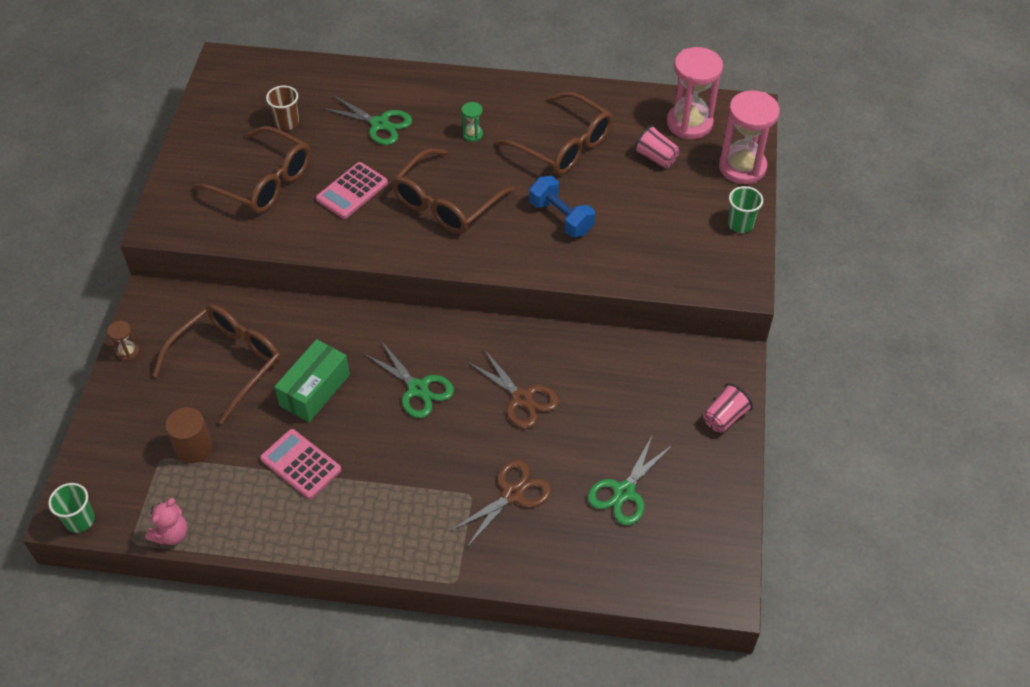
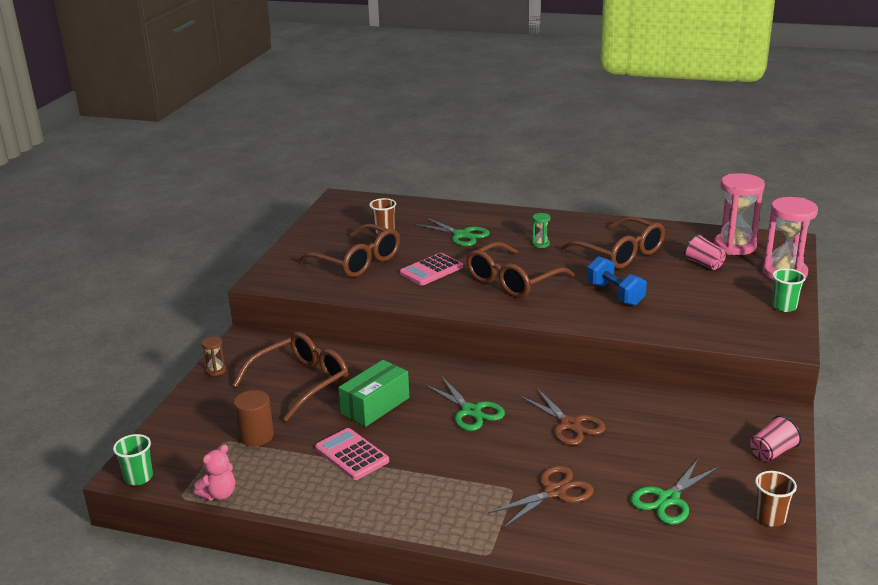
camera: 10 degrees right, 25 degrees down
(720, 505) = (770, 518): none -> brown cup

